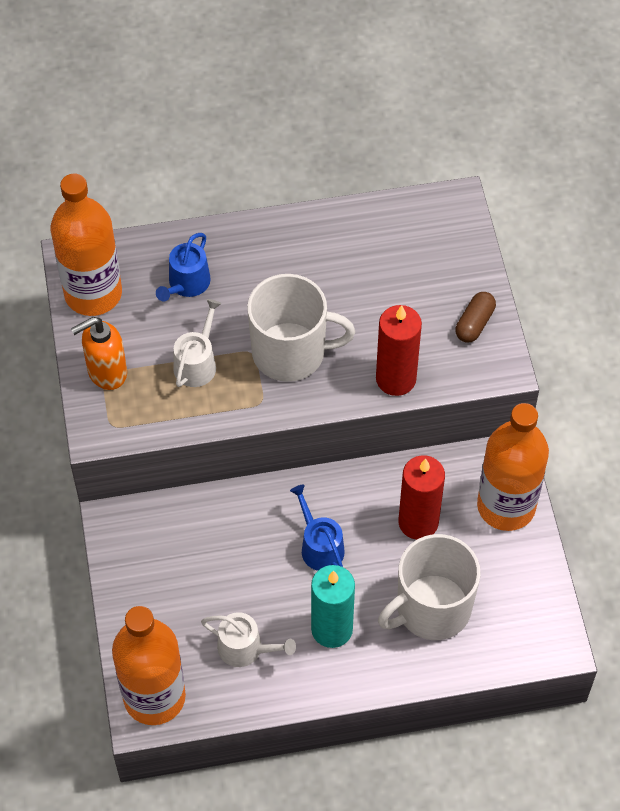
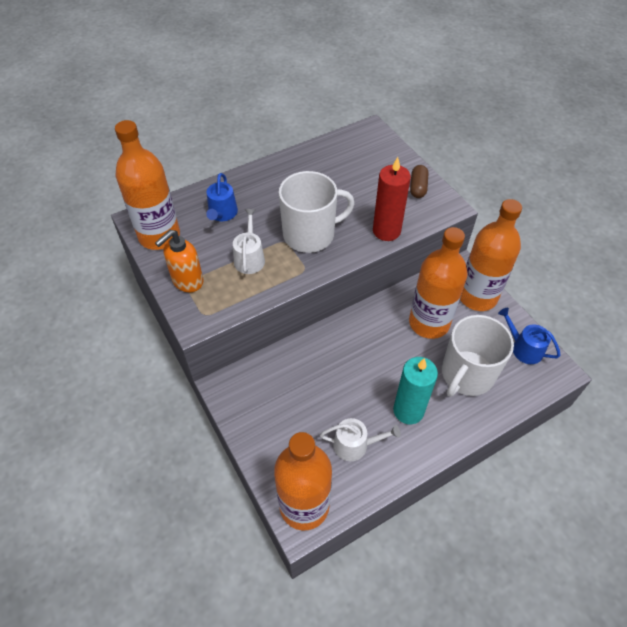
camera: 20 degrees left, 5 degrees down
(319, 546) = (373, 358): blue watering can -> blue watering can (523, 348)
(418, 522) = (429, 323): red candle -> orange bottle

